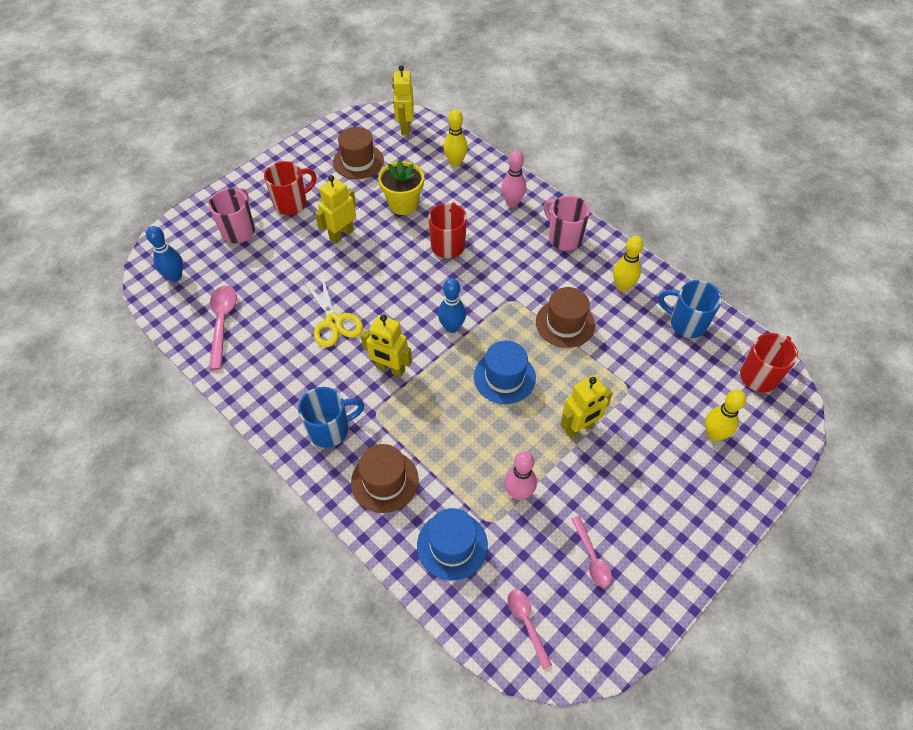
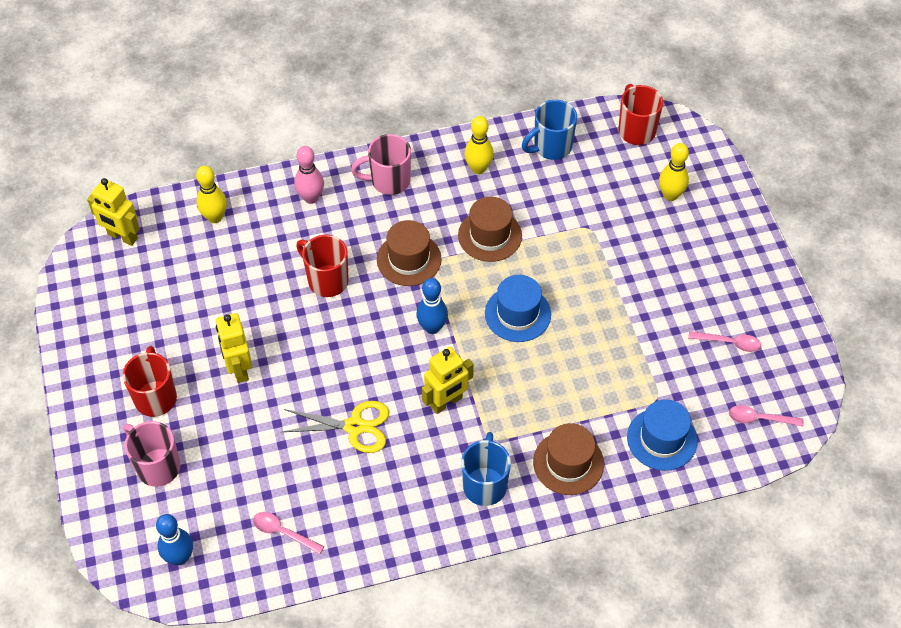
camera: 60 degrees left, 0 degrees up
(222, 323) = (283, 532): pink spoon -> pink spoon, size x0.64
(358, 161) = (140, 305): brown hat -> brown hat (409, 259)
(403, 204) = (239, 292): yellow flower pot -> none
(518, 493) = (641, 364): pink bowling pin -> none
(579, 427) = (605, 285): yellow robot -> none

